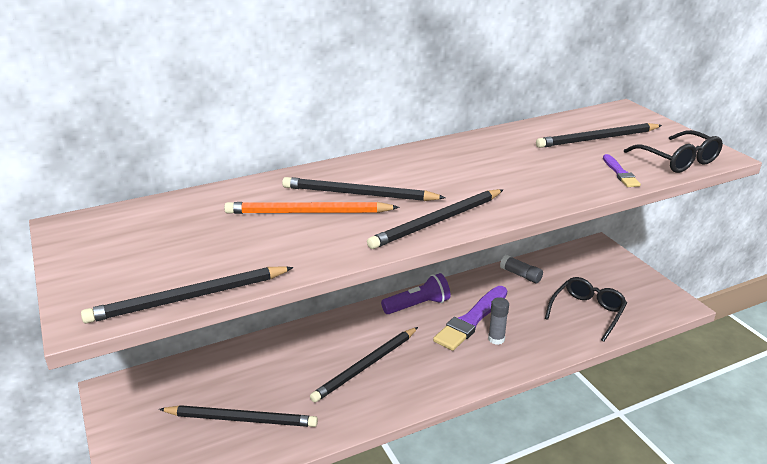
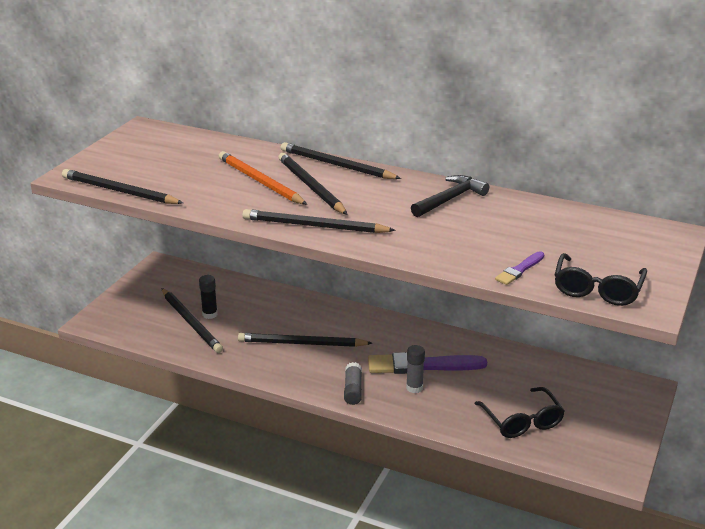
camera: 50 degrees right, 0 degrees up
(246, 399) = (210, 314): none -> black glue stick
(418, 305) = (403, 332): purple flashlight -> none
(472, 152) = (450, 199): none -> black hammer
(520, 275) = (524, 363): grey glue stick -> grey glue stick (353, 390)
(587, 312) = (522, 421): black glasses -> black glasses turned 75 degrees clockwise
(597, 139) = (575, 240): black pencil -> black pencil (336, 165)

